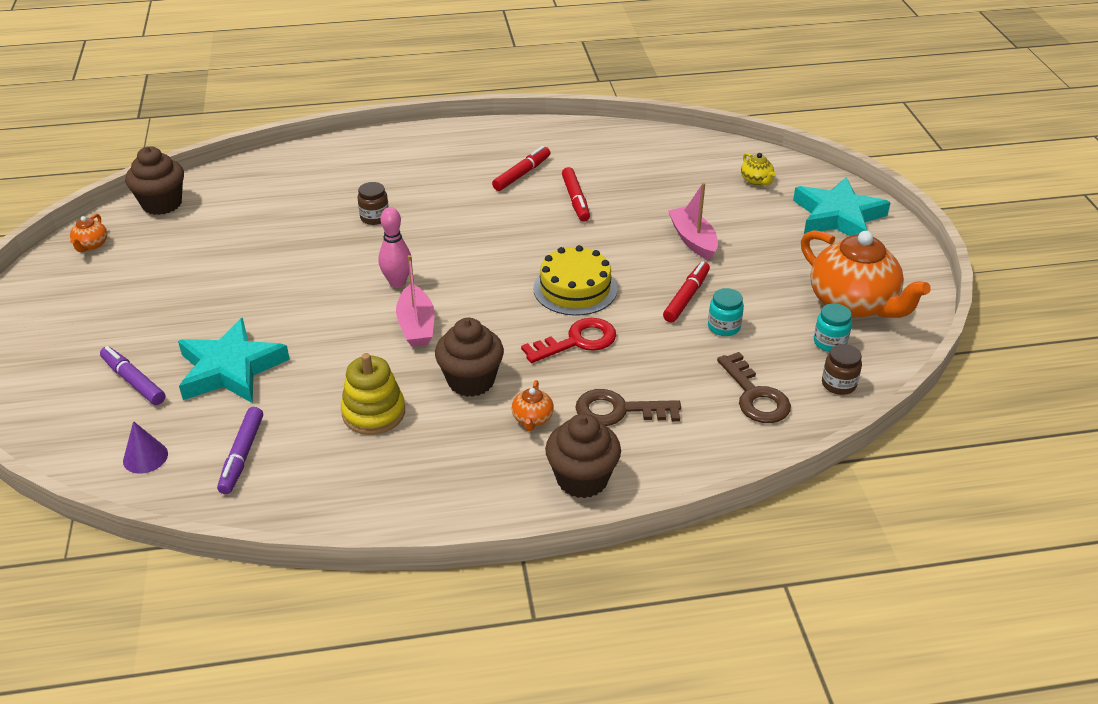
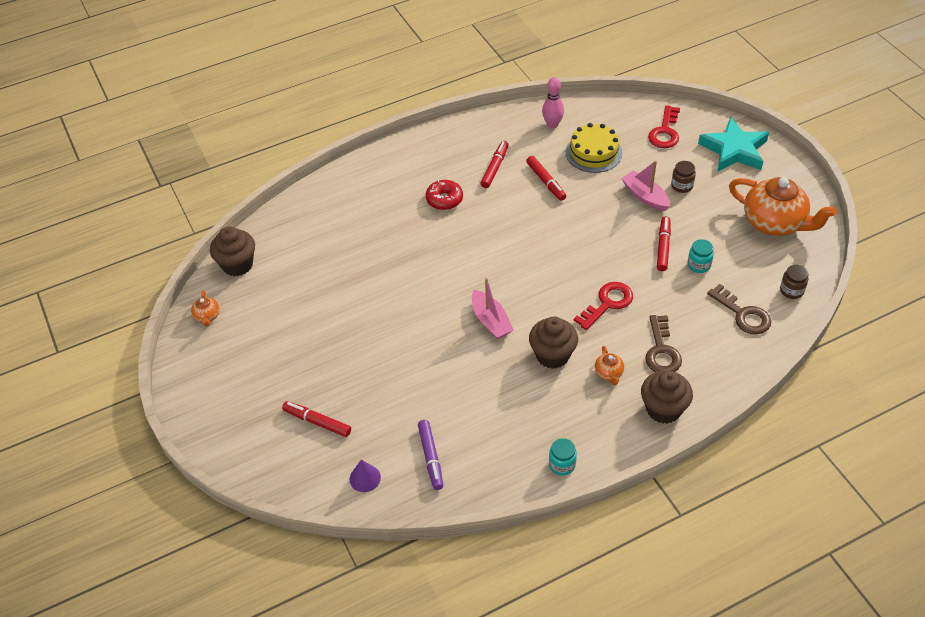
camera: 15 degrees left, 10 degrees up
(133, 381) = (317, 422): purple marker -> red marker
(230, 369) = (380, 393): turquoise star -> none
(373, 413) = (501, 399): yellow stacking toy -> none
(374, 217) = (408, 235): brown jar -> brown jar (682, 186)
(397, 282) = (457, 288): pink bowling pin -> pink bowling pin (552, 124)
(441, 192) = (444, 199): none -> red donut
(575, 288) = (584, 260): yellow cake -> yellow cake (593, 152)
(619, 410) = (661, 350): brown key -> brown key turned 75 degrees counterclockwise
(756, 180) = (665, 132): yellow teapot -> red key
(830, 342) = (772, 259): turquoise jar -> turquoise jar (562, 464)

